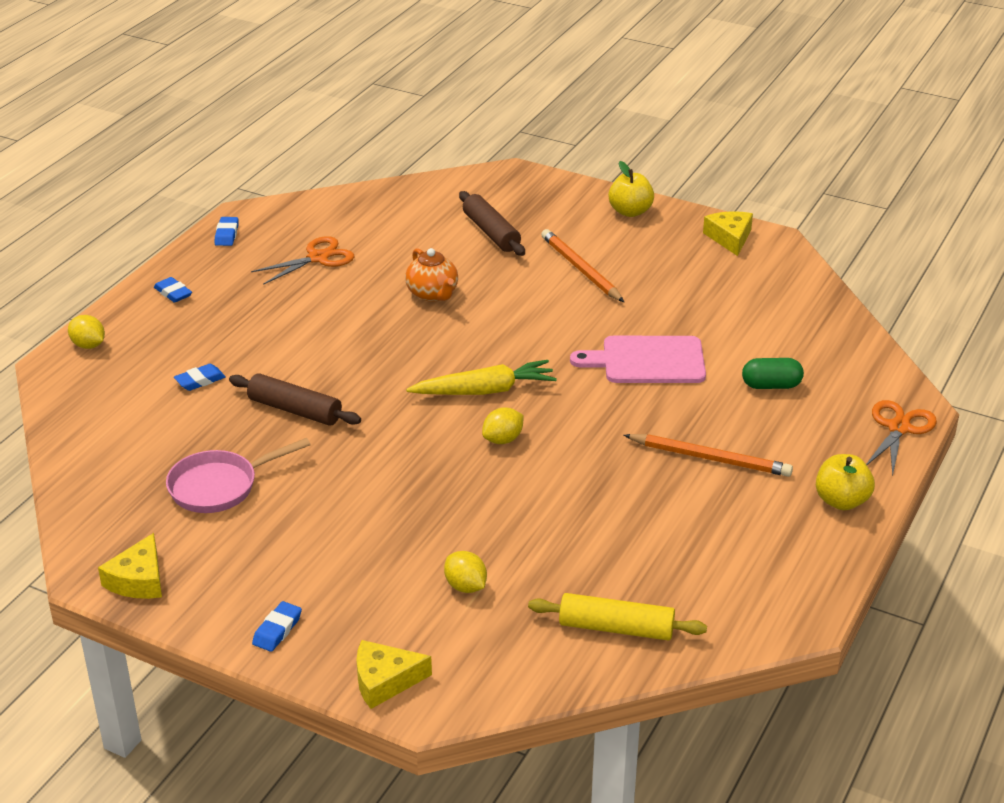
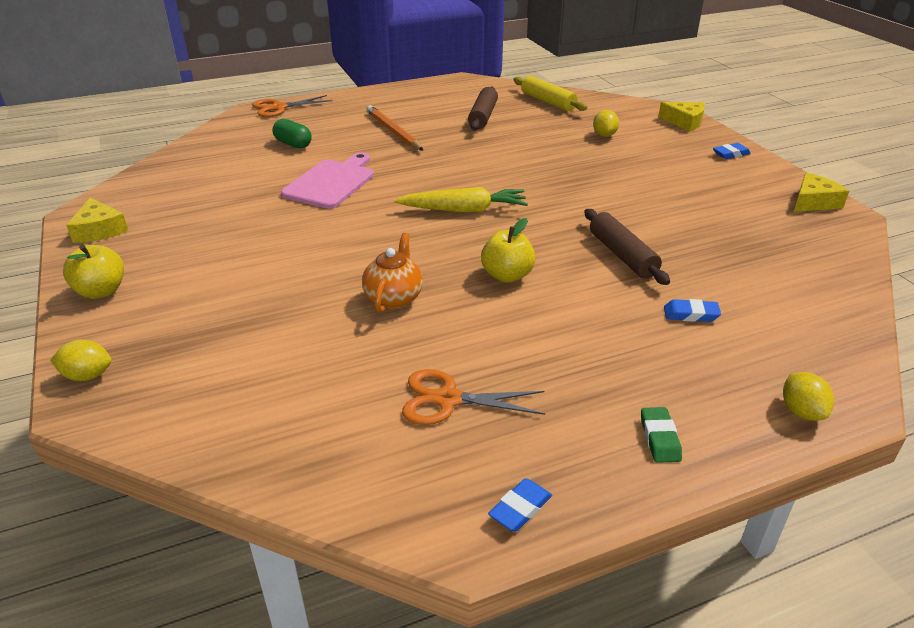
camera: 140 degrees left, 0 degrees up
(173, 293) = (659, 438): blue eraser -> green eraser
(219, 486) = (723, 229): pink pan -> none
(484, 391) = (464, 210): yellow carrot -> yellow carrot turned 150 degrees clockwise
(491, 232) = (244, 335): brown rolling pin -> brown rolling pin (483, 116)
(503, 439) = (493, 181): yellow lemon -> yellow lemon (87, 375)
(581, 269) = (246, 260): orange pencil -> none
(647, 361) = (331, 182): pink cutting board -> pink cutting board turned 105 degrees counterclockwise
(730, 238) = (99, 230): yellow cheese -> yellow cheese turned 60 degrees counterclockwise
(841, 501) = (367, 98): yellow apple -> yellow apple (507, 275)

